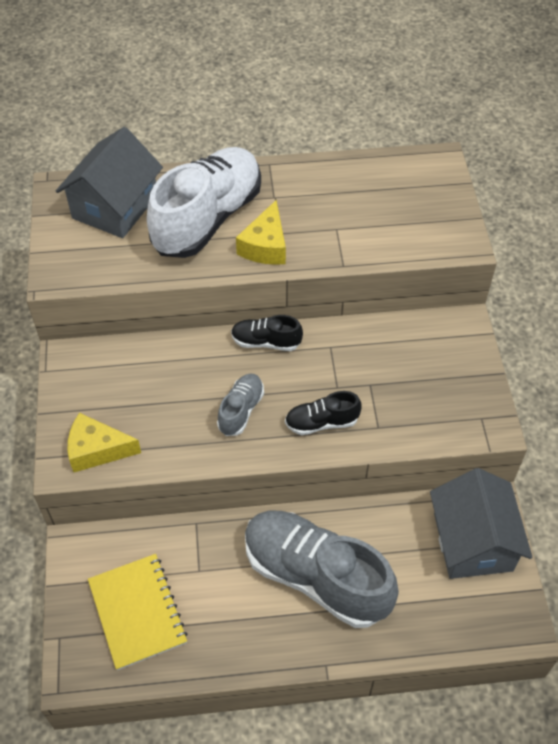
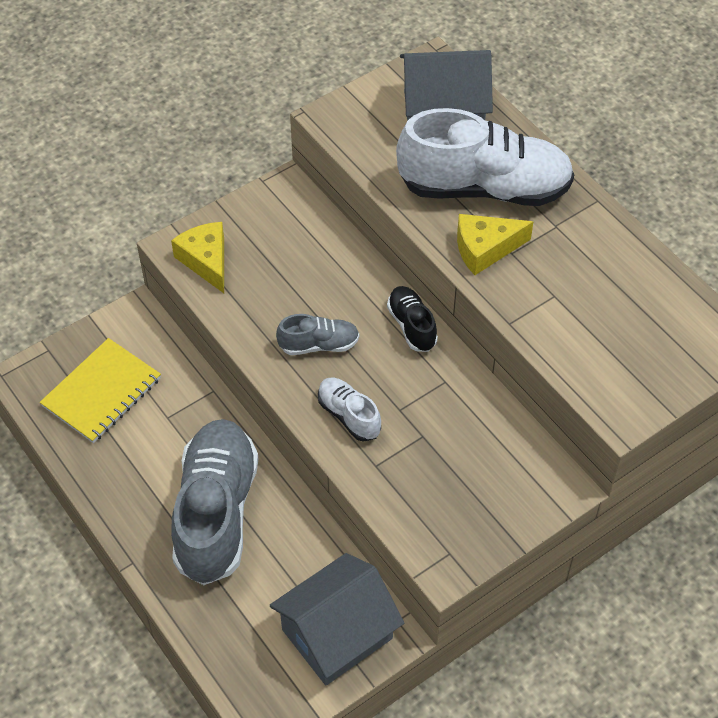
camera: 60 degrees right, 0 degrees up
(321, 422) = (349, 415): black shoe -> white shoe

